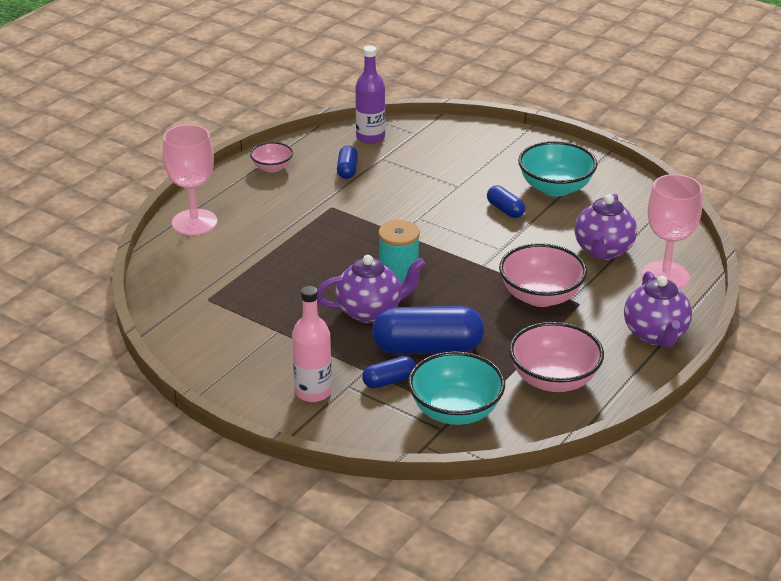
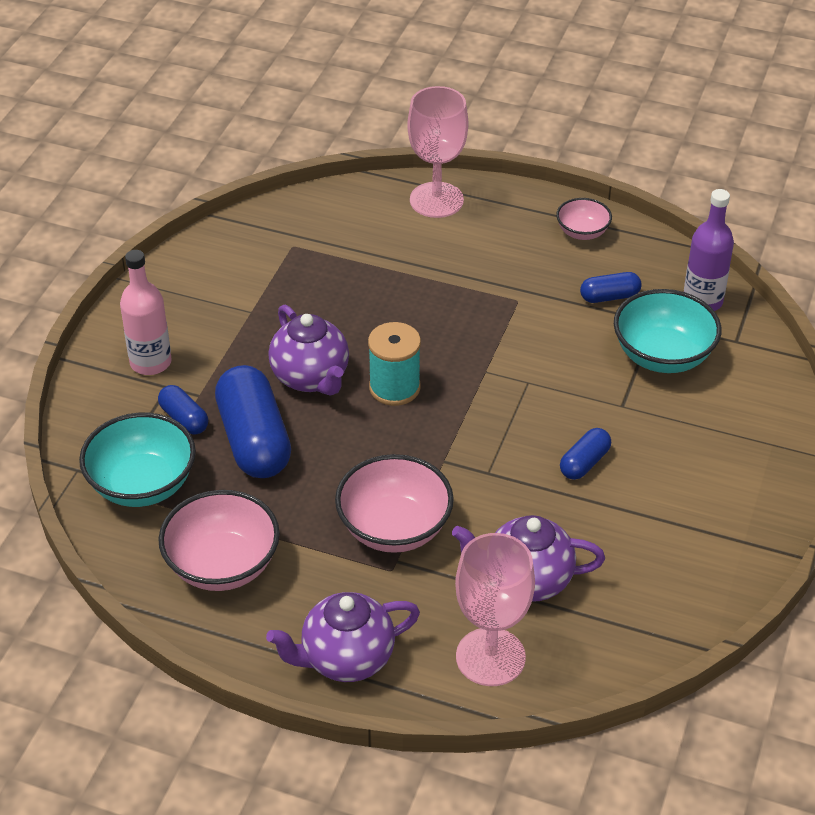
camera: 75 degrees right, 10 degrees up
(555, 188) = (666, 507): turquoise bowl -> turquoise bowl (662, 356)

